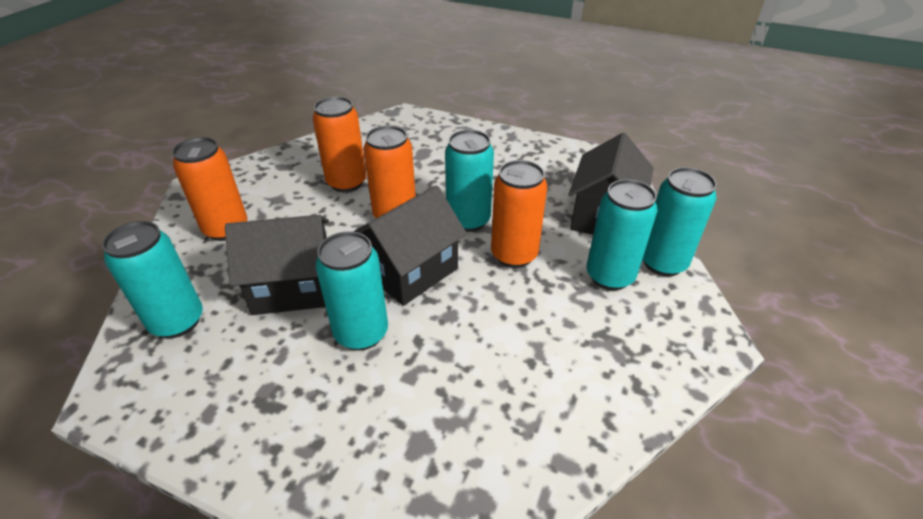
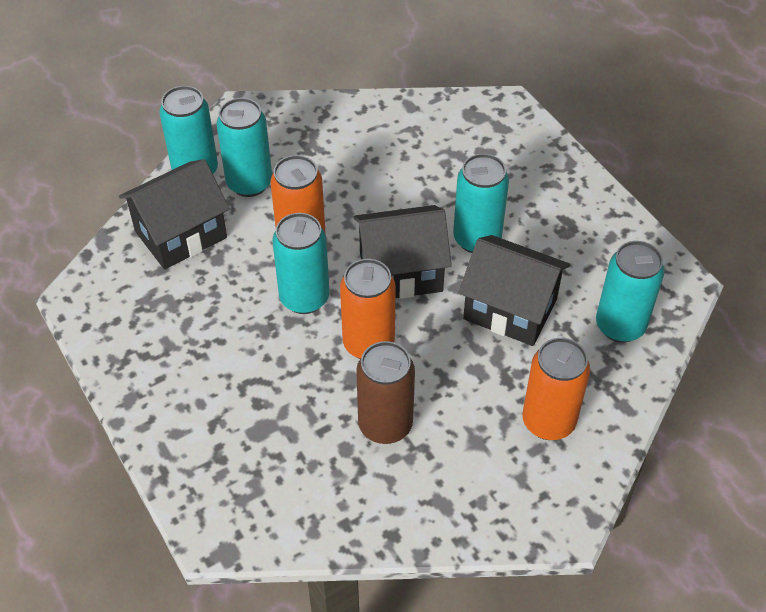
camera: 145 degrees left, 10 degrees up
(347, 183) = (385, 425): orange can -> brown can

